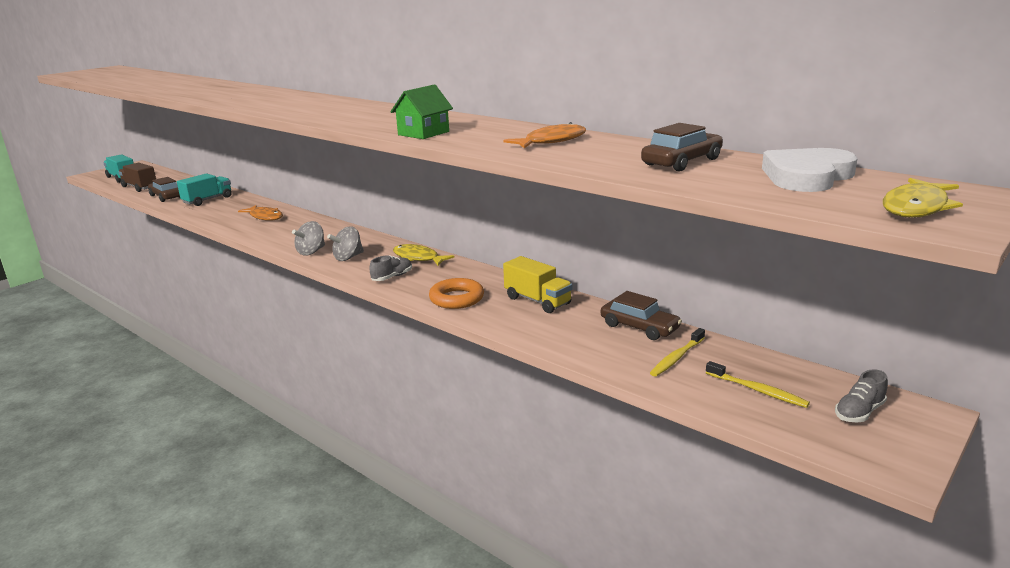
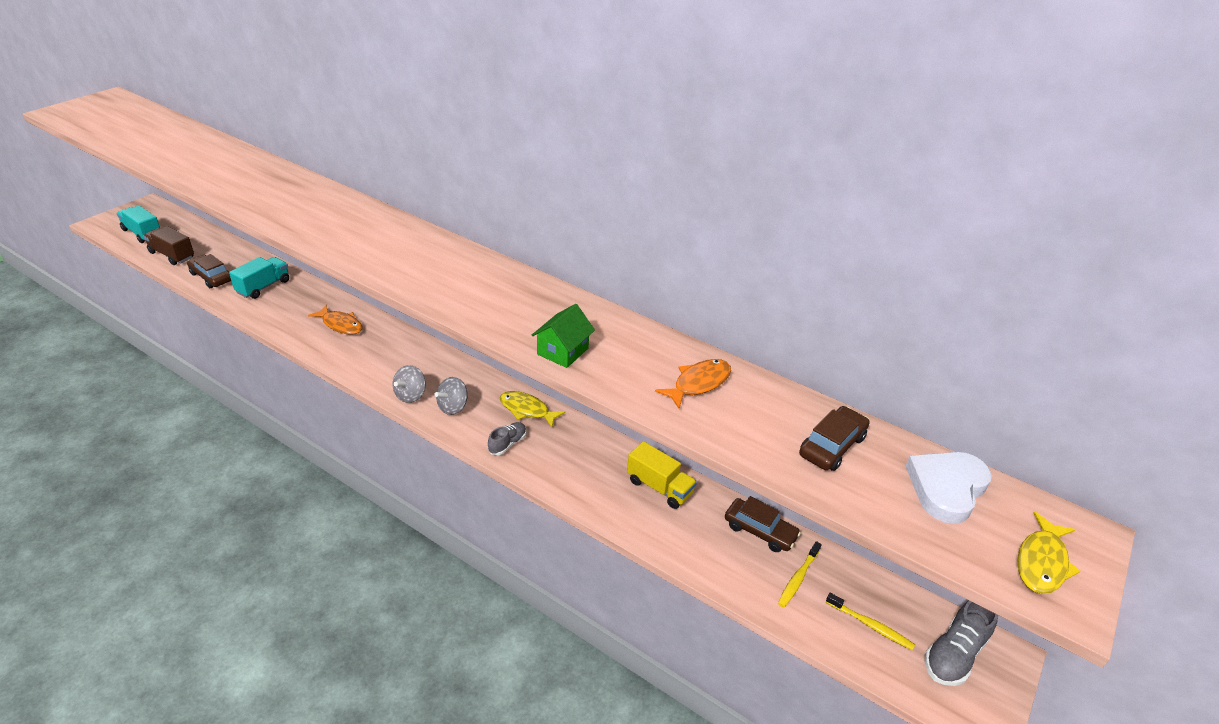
camera: 10 degrees left, 15 degrees up
(456, 298) = (580, 482): orange ring -> none
(859, 412) = (954, 654): grey shoe -> grey shoe, size x1.64

